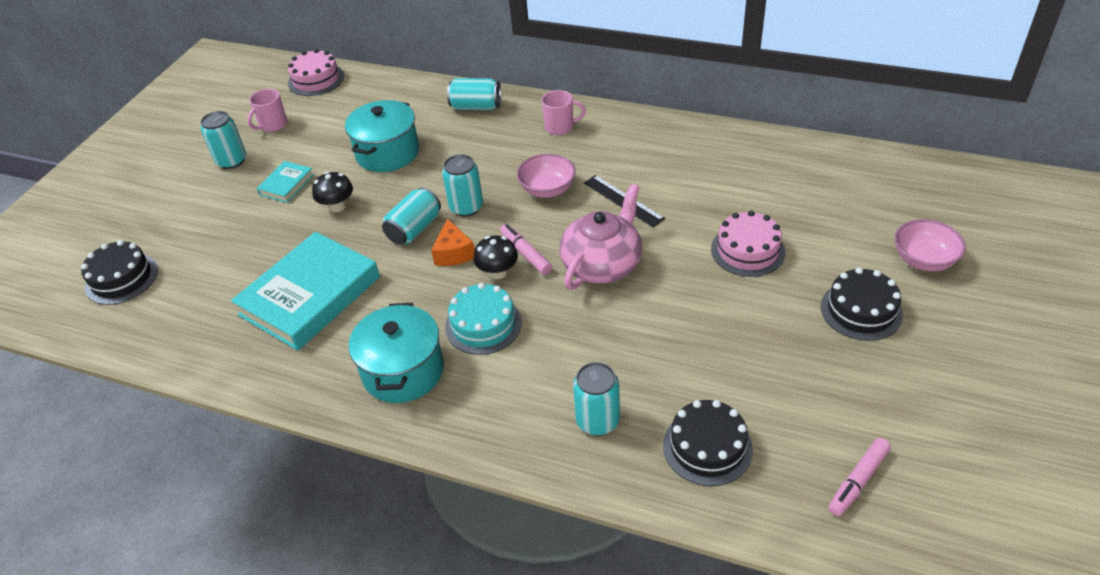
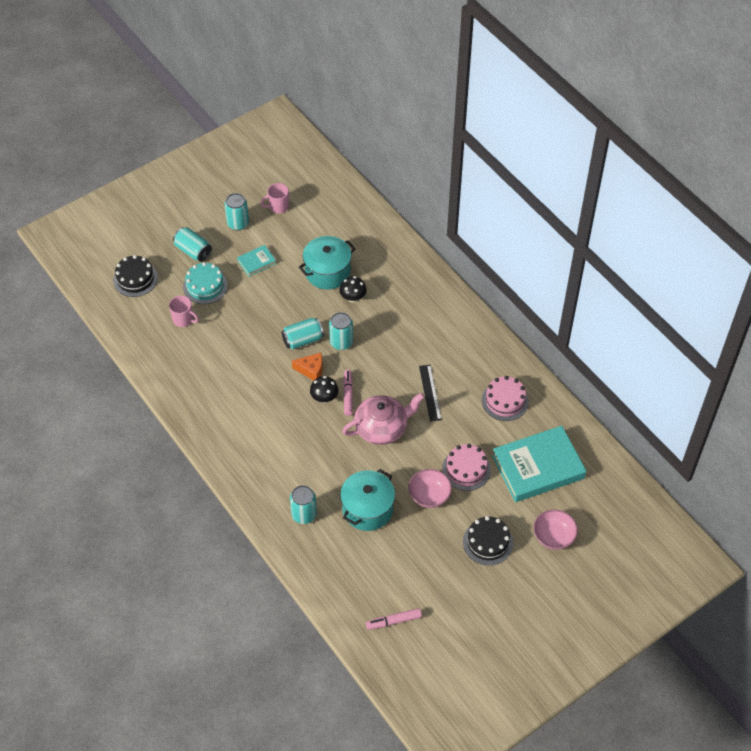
camera: 30 degrees right, 10 degrees up
(310, 296) = (220, 351): turquoise book -> turquoise book (538, 467)
(316, 79) = (328, 180): pink cake -> pink cake (505, 401)
(337, 206) = (273, 297): black mushroom -> black mushroom (353, 298)
(403, 371) = (235, 428): turquoise pot -> turquoise pot (367, 509)
(454, 253) = (311, 370): orange cheese -> orange cheese turned 105 degrees counterclockwise
(476, 107) = (405, 266): turquoise can -> turquoise can (193, 251)
(483, 324) = (292, 426): turquoise cake -> turquoise cake (205, 286)
(547, 189) = (395, 357): pink bowl -> pink bowl (429, 495)
(560, 127) = (441, 314): pink mug -> pink mug (183, 319)
(707, 447) = (342, 560): black cake -> none

